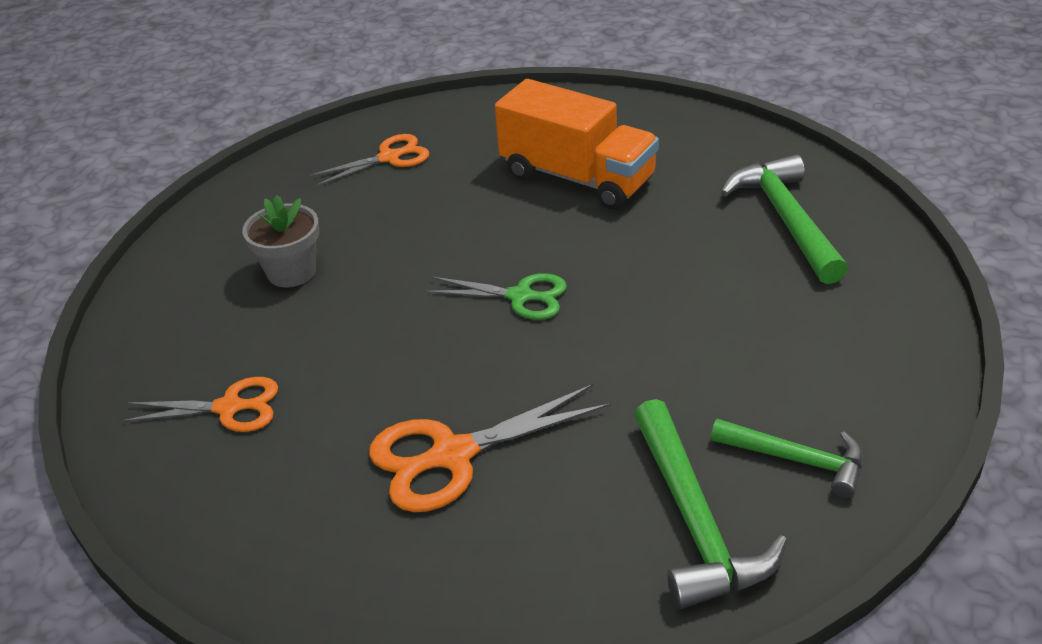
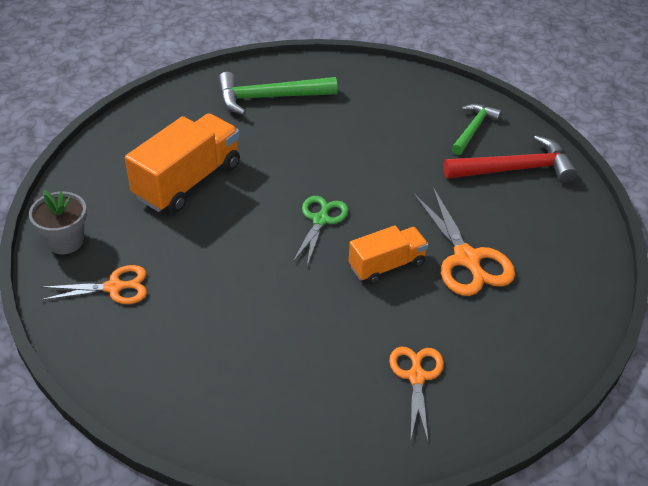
camera: 90 degrees left, 5 degrees up
(291, 272) = (261, 348): grey flower pot -> grey flower pot (65, 241)
(389, 158) = (114, 287): orange scissors -> orange scissors turned 105 degrees clockwise
(434, 367) = (387, 265): none -> orange truck
(695, 522) = (515, 169): green hammer -> red hammer

